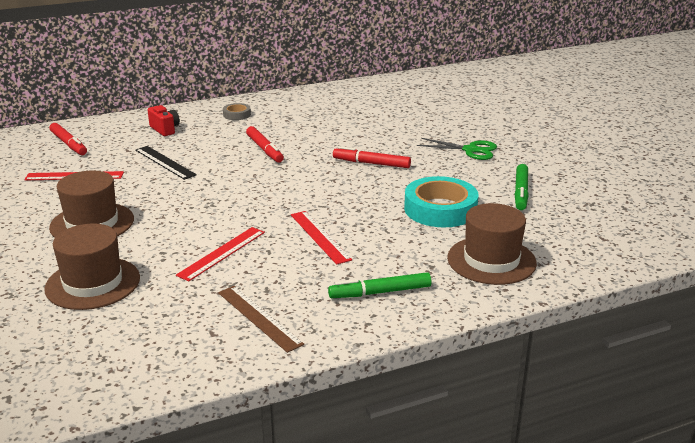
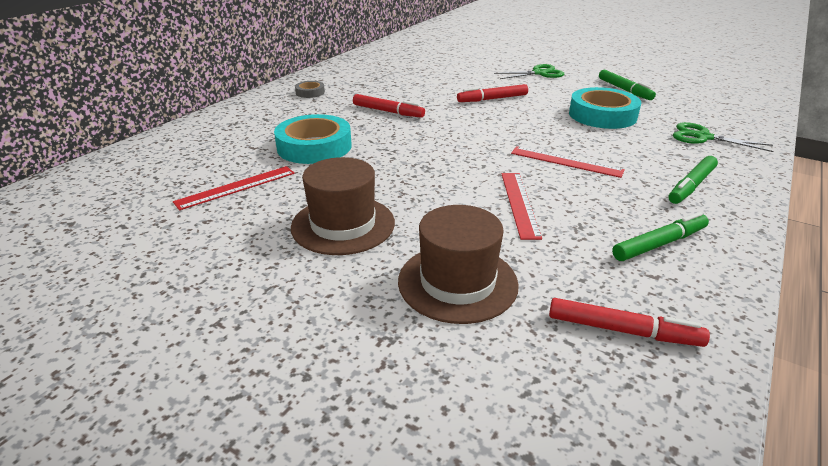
camera: 35 degrees left, 5 degrees up
(68, 144) = (172, 160): red marker -> red marker (622, 330)
(165, 129) = (261, 120): red camera -> none
(165, 162) = (314, 146): black ruler -> turquoise tape
(259, 318) = (659, 244): brown ruler -> green marker
(491, 260) = (703, 137): brown hat -> green scissors

